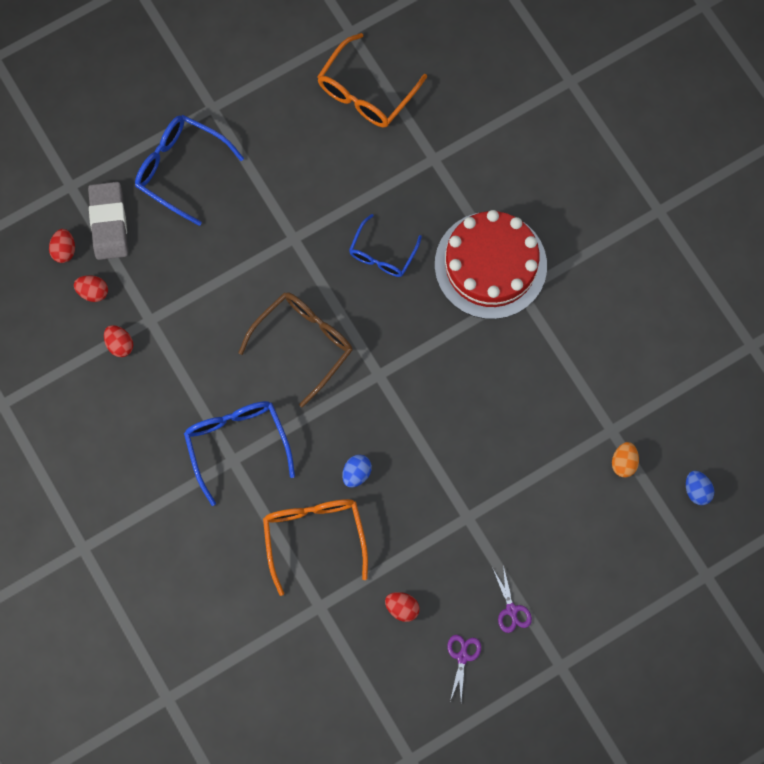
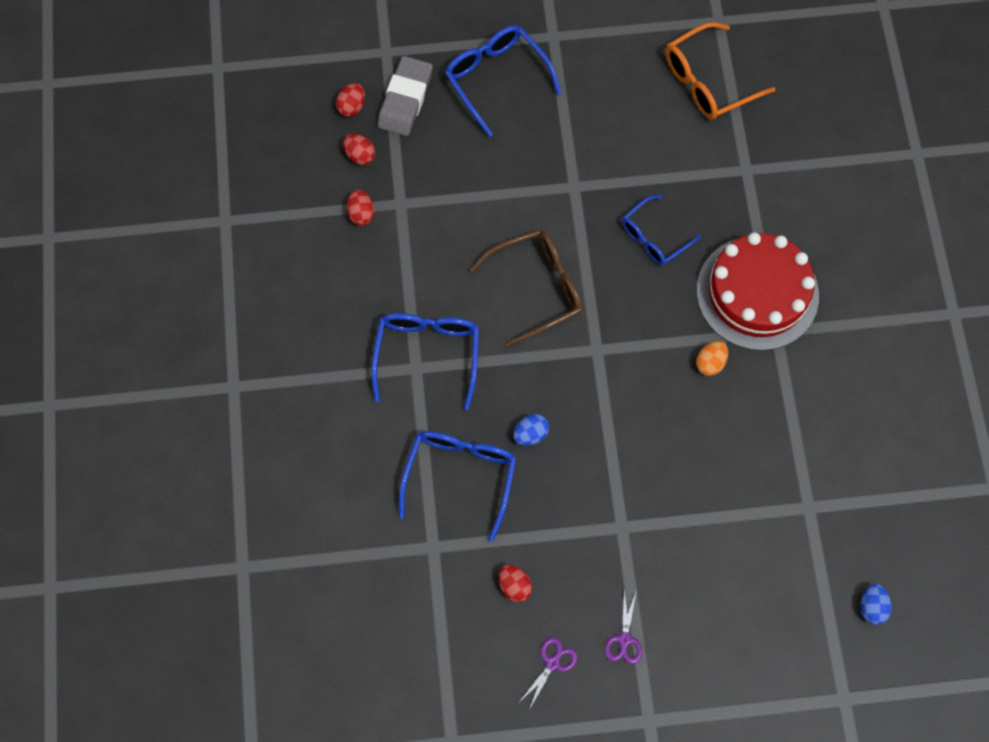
camera: 25 degrees right, 5 degrees down
(314, 537) = (460, 477): orange glasses -> blue glasses
(623, 462) = (807, 544): orange egg -> orange egg (710, 363)

